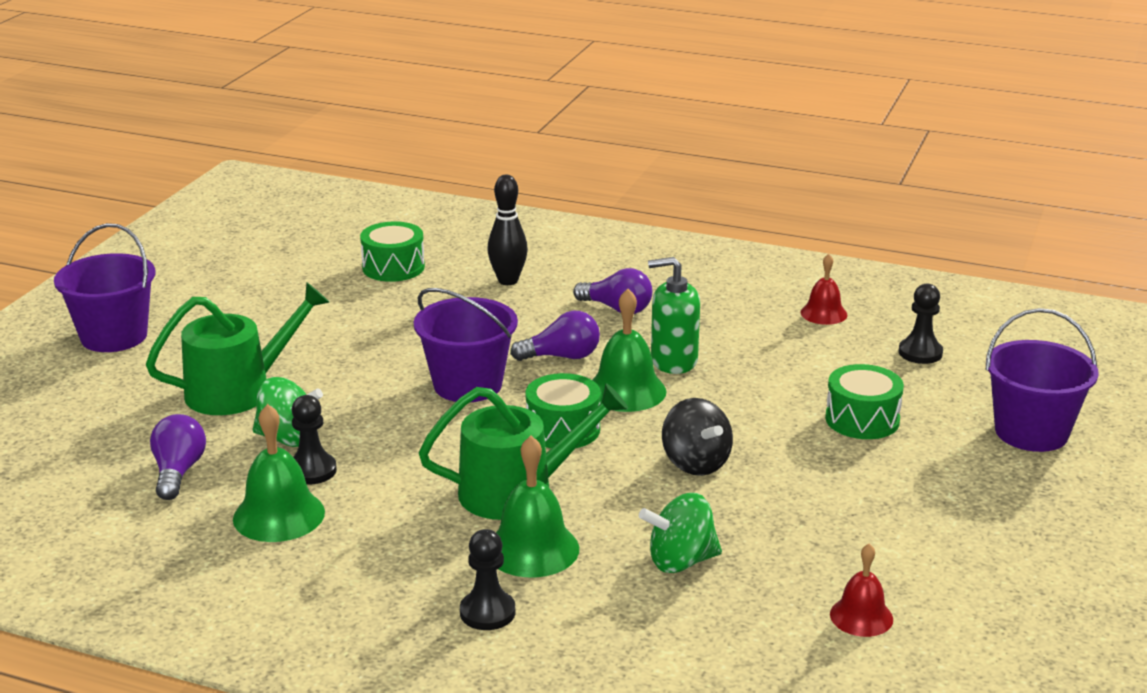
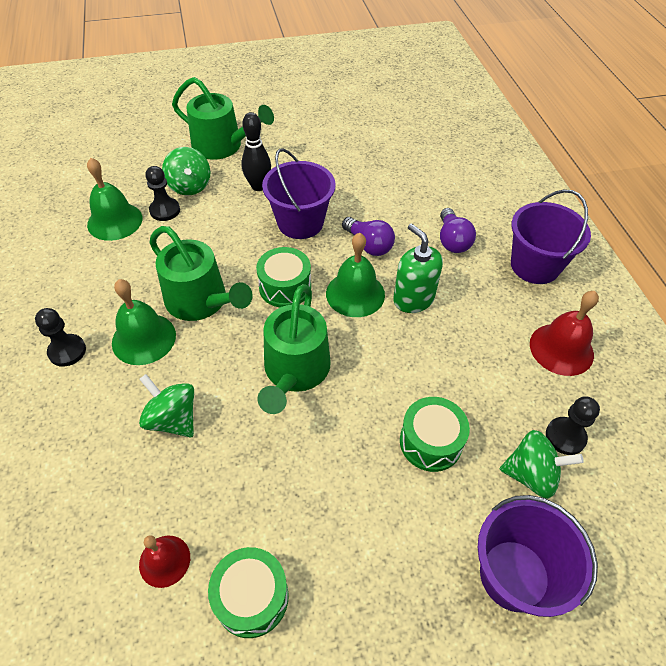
camera: 55 degrees right, 25 degrees up
(114, 336) = (238, 83): purple bucket -> purple bucket (534, 266)
(178, 472) = (131, 167): purple light bulb -> none
(393, 267) = (401, 130): green drum -> green drum (251, 597)
(508, 281) = (435, 178): black bowling pin -> black bowling pin (258, 186)
(695, 463) = (295, 371): black spinning top -> green watering can
(823, 313) = (561, 349): red bell -> red bell, size x1.58
(943, 385) = (531, 475): none -> green spinning top

